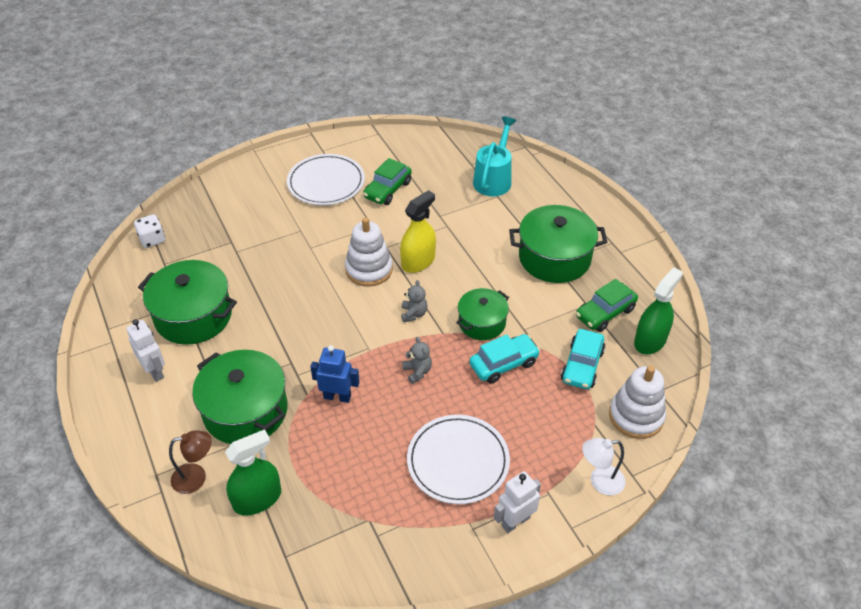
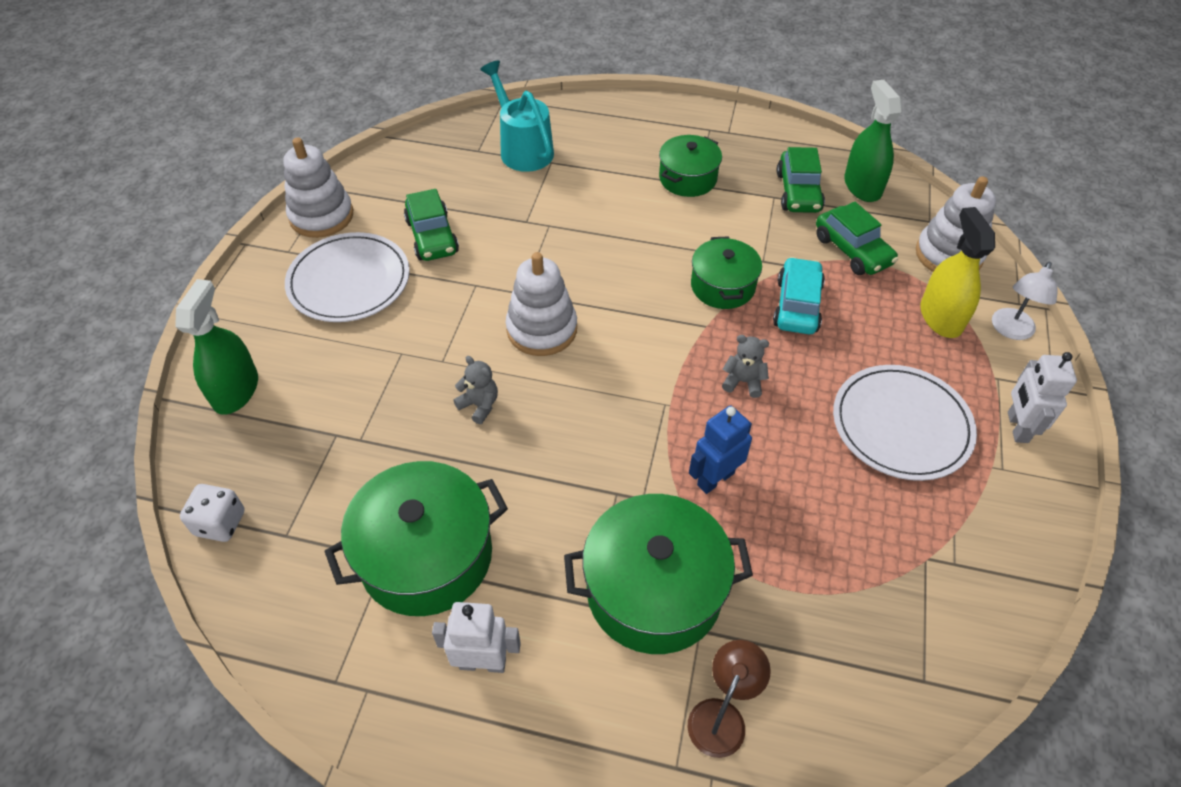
camera: 50 degrees left, 5 degrees up
(257, 499) = (812, 661): green spray bottle -> green spray bottle (236, 390)
(357, 144) = (321, 216): none -> white stacking toy
(413, 314) = (653, 332): grey teddy bear -> grey teddy bear (479, 405)
(418, 261) = (577, 280): yellow spray bottle -> yellow spray bottle (940, 317)
(554, 258) = (688, 178): green pot -> green pot, size x0.61
(582, 366) = (852, 250): turquoise car -> green car

